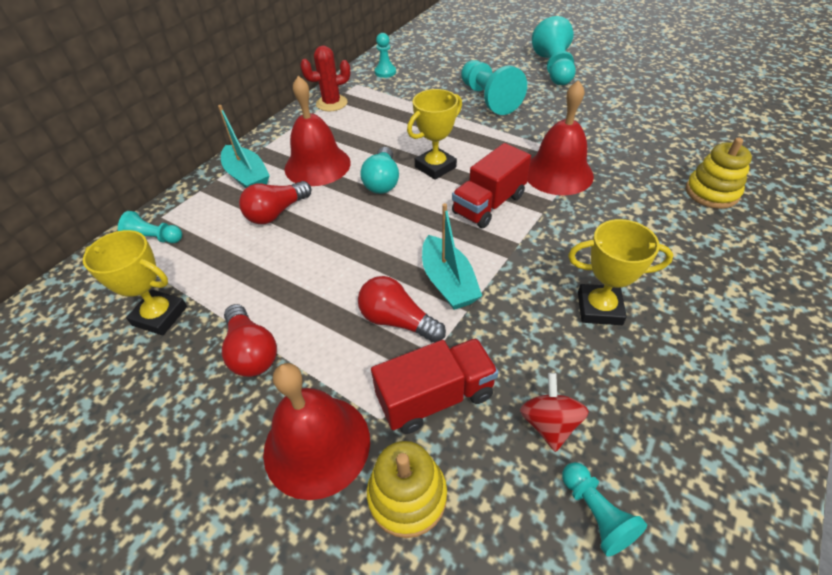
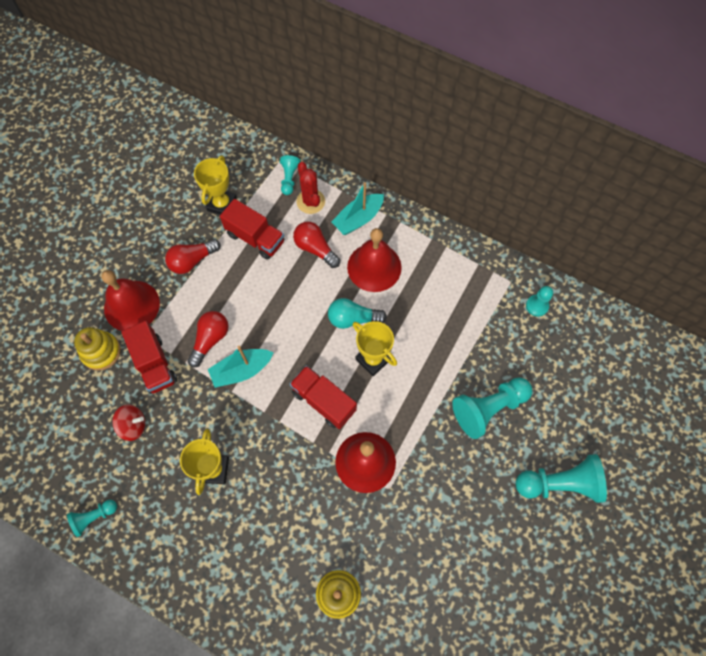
camera: 85 degrees right, 20 degrees up
(238, 273) = (255, 238): none -> red truck
(332, 103) = (472, 264): red cactus -> red cactus (310, 201)
(596, 513) = (83, 443): turquoise pawn -> turquoise pawn (94, 517)

